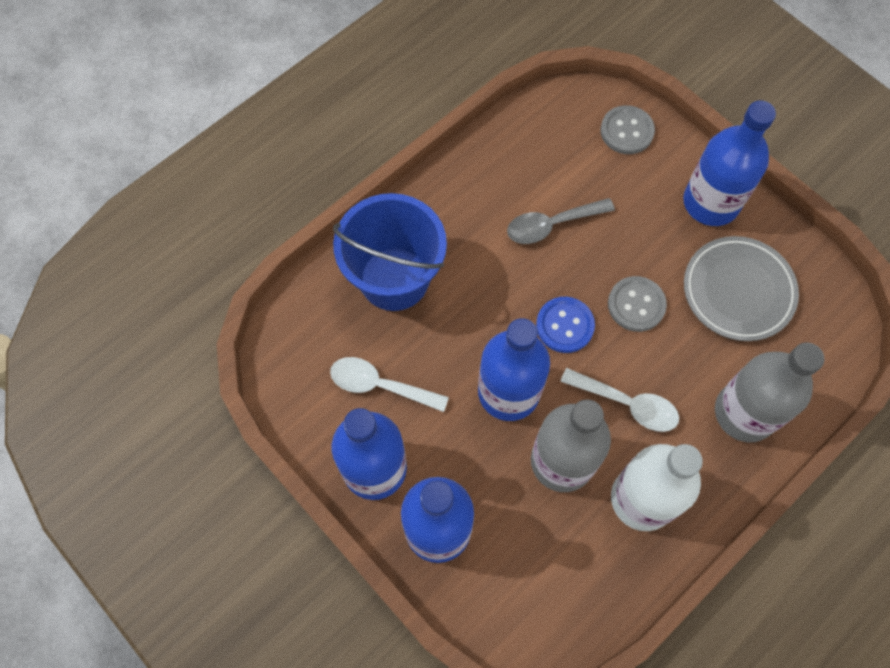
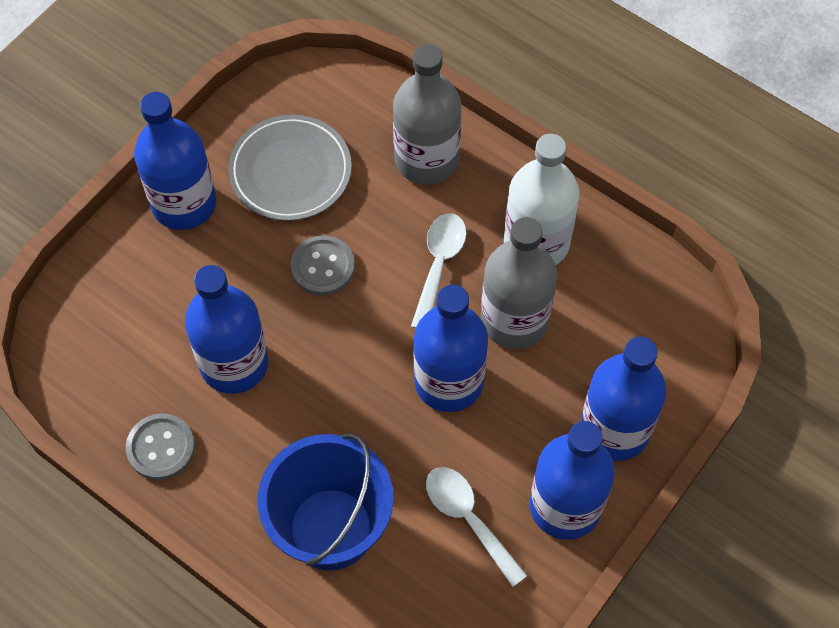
camera: 100 degrees left, 5 degrees down
(380, 385) = (468, 519): white spoon -> white spoon turned 135 degrees clockwise
(551, 225) = (234, 364): grey spoon -> blue bottle
(565, 325) = (360, 335): blue button -> none
(626, 131) = (95, 297): grey button -> grey button (161, 447)

